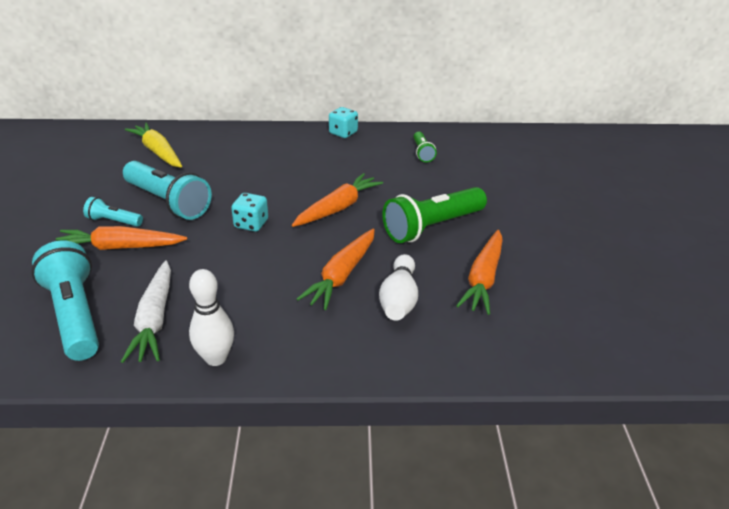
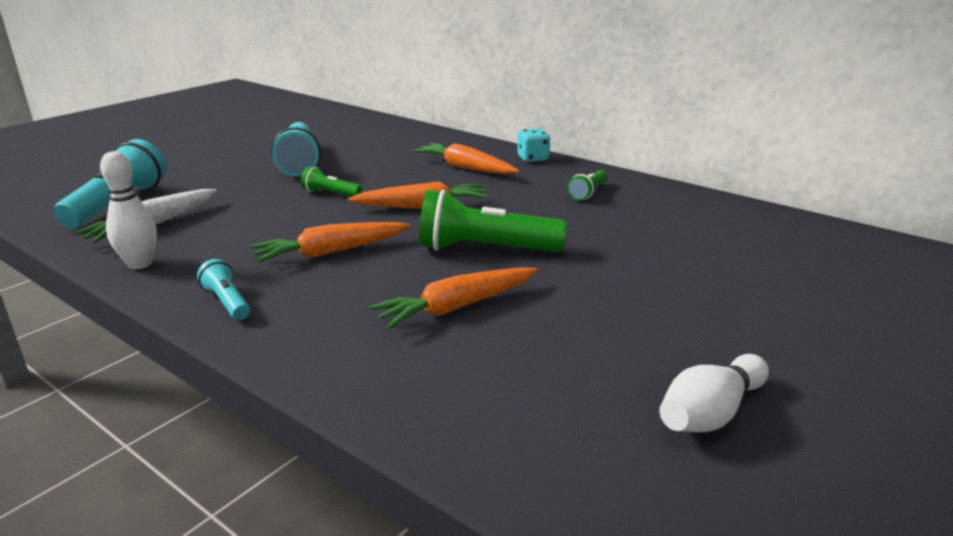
camera: 40 degrees right, 10 degrees down
(113, 221) = (243, 162): turquoise flashlight -> turquoise flashlight (227, 302)
(120, 247) = (217, 178): orange carrot -> orange carrot (465, 168)
(158, 152) = (352, 132): yellow carrot -> none
(251, 224) = (330, 194): turquoise dice -> green flashlight
(399, 299) = (344, 288): white bowling pin -> white bowling pin (710, 413)

